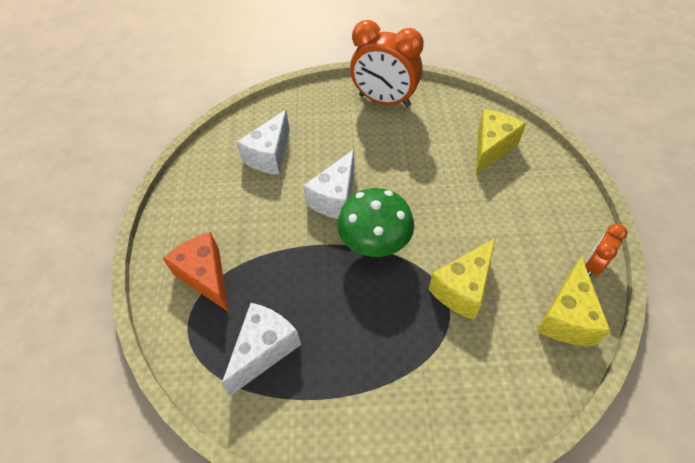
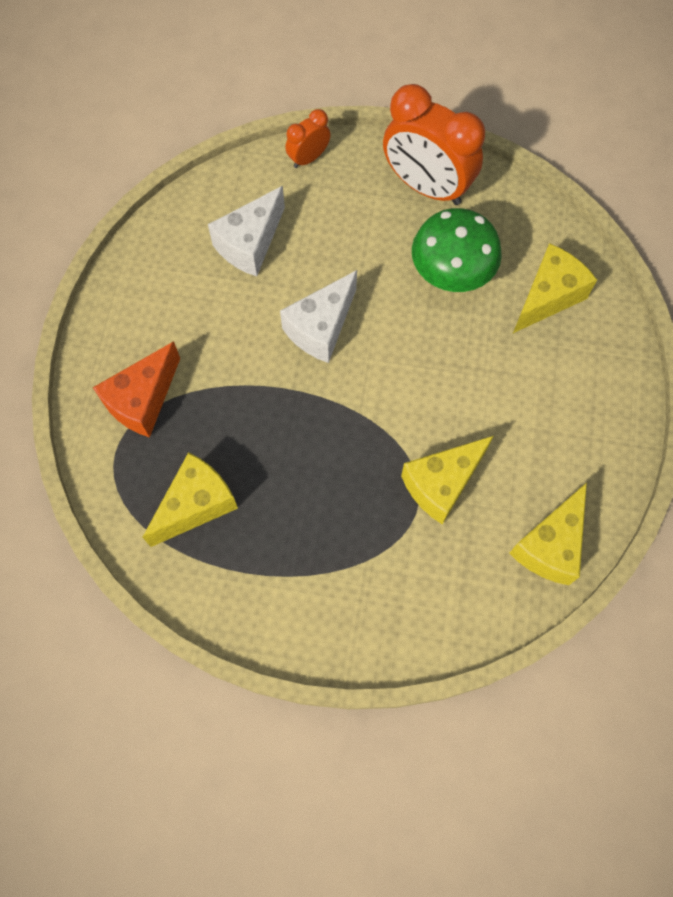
camera: 10 degrees right, 15 degrees up
(206, 276) = (143, 400): orange cheese -> orange cheese turned 120 degrees counterclockwise
(264, 349) = (196, 504): white cheese -> yellow cheese
(374, 244) = (353, 404): green mushroom -> green mushroom (451, 275)
(593, 265) = (609, 490): orange clock -> orange clock (308, 158)

